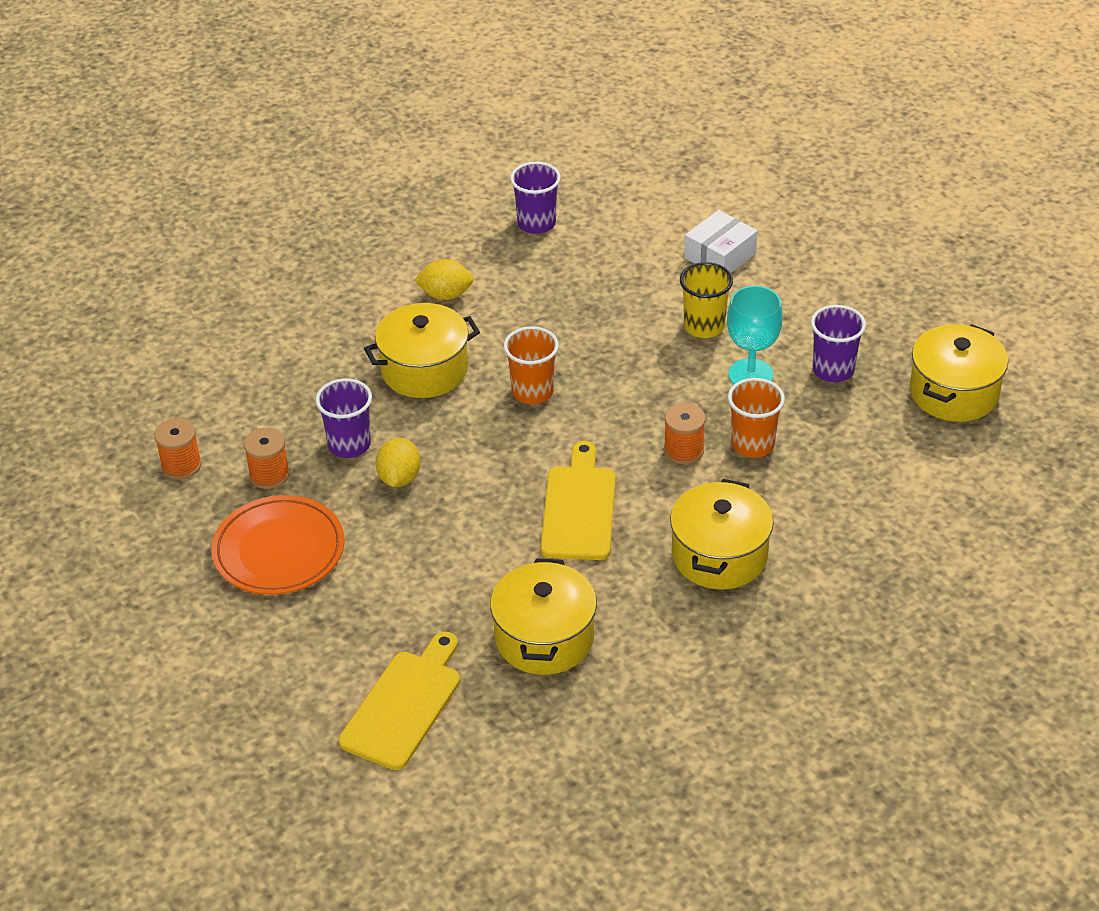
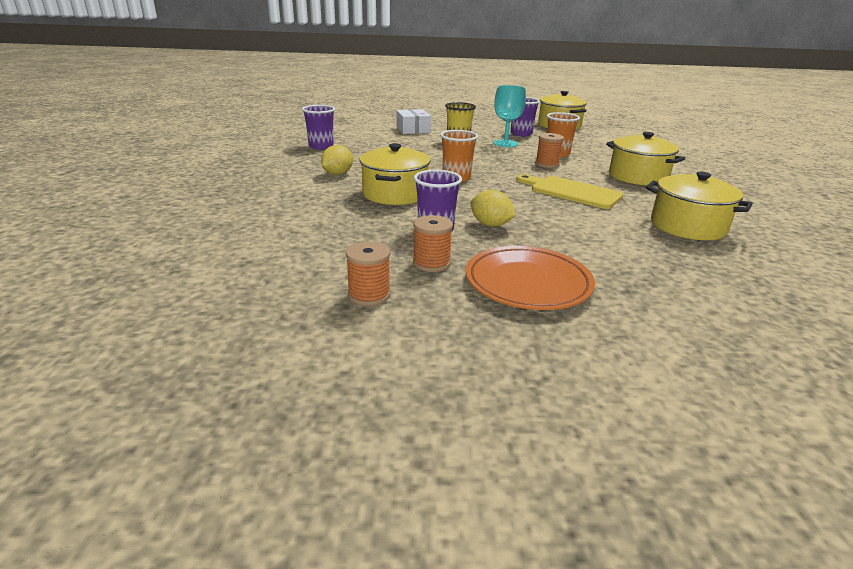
camera: 60 degrees left, 15 degrees down
(404, 705) = (746, 284): yellow cutting board -> none

